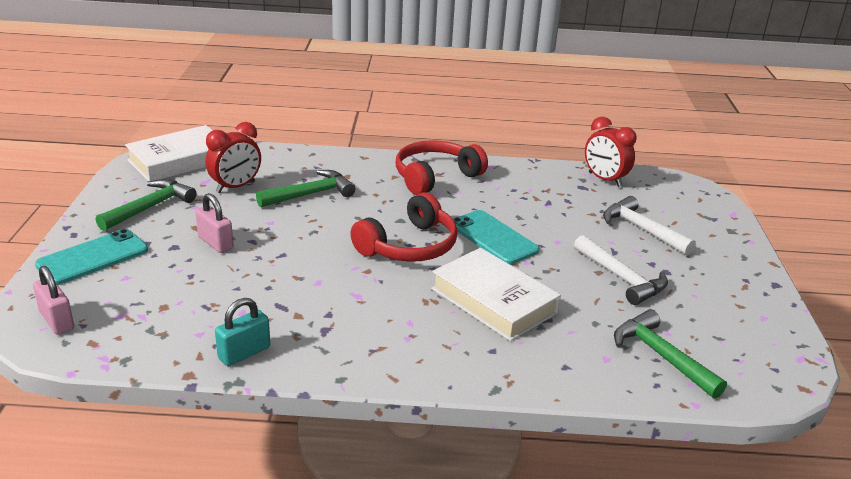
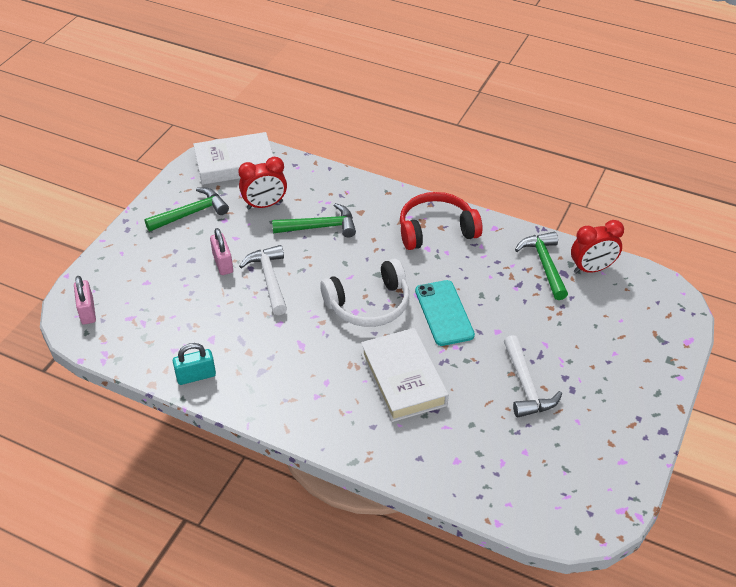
camera: 25 degrees right, 15 degrees up
(93, 257) = (132, 257): turquoise phone -> none
(409, 246) = (369, 304): red headphones -> white headphones
(604, 180) = (591, 269): red clock -> red clock turned 90 degrees counterclockwise
(642, 229) = (584, 337): white hammer -> white hammer (269, 279)
(661, 356) = (503, 472): green hammer -> green hammer (544, 265)

